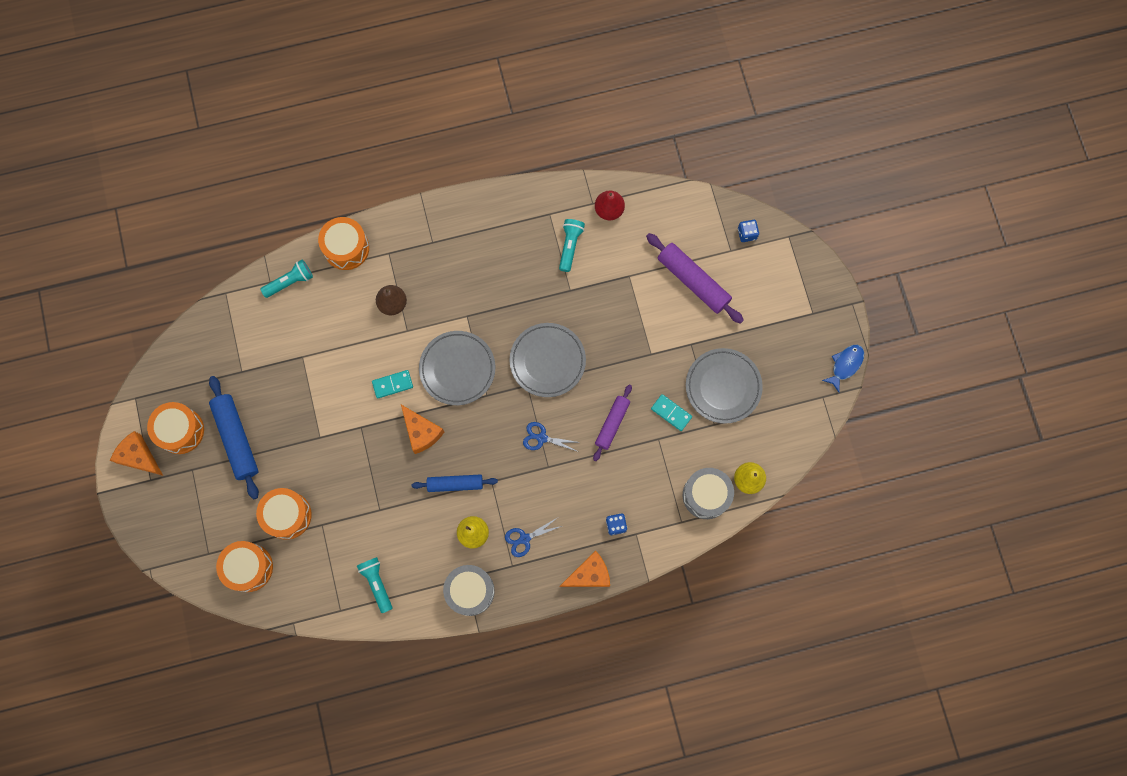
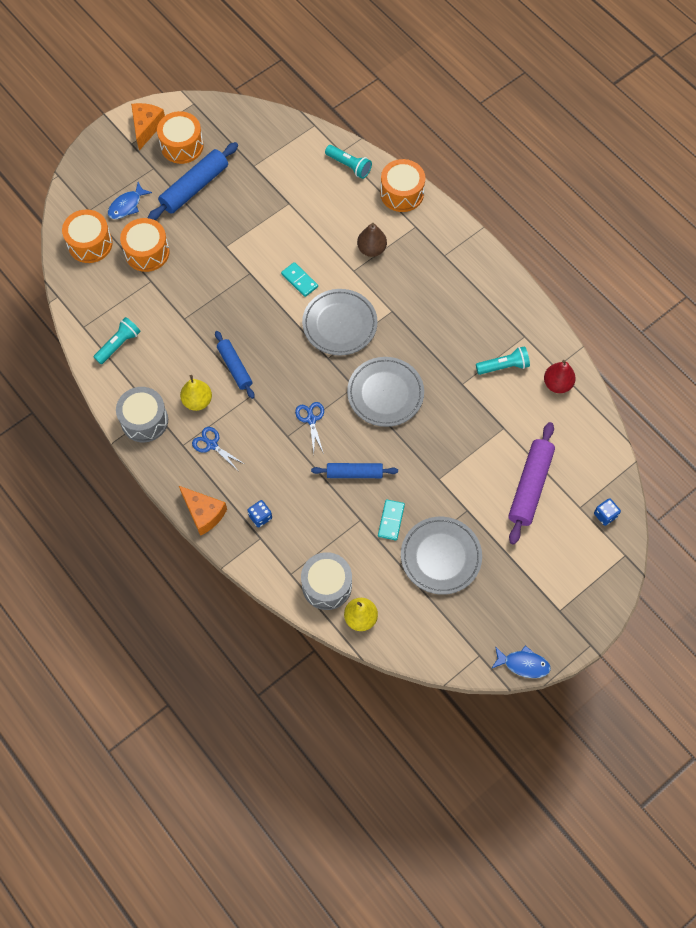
camera: 65 degrees right, 10 degrees down
(223, 513) = (127, 205): none -> blue fish
(421, 432) = (268, 321): orange cheese -> none
(612, 424) = (354, 473): purple rolling pin -> blue rolling pin

